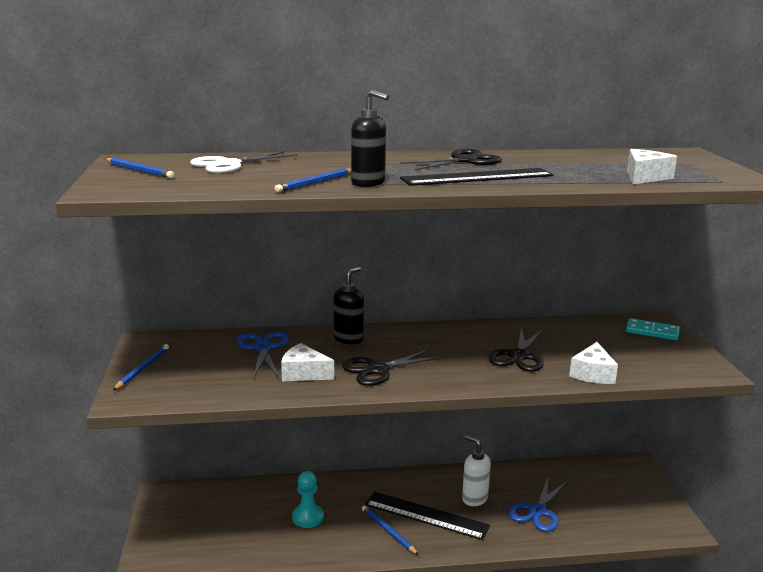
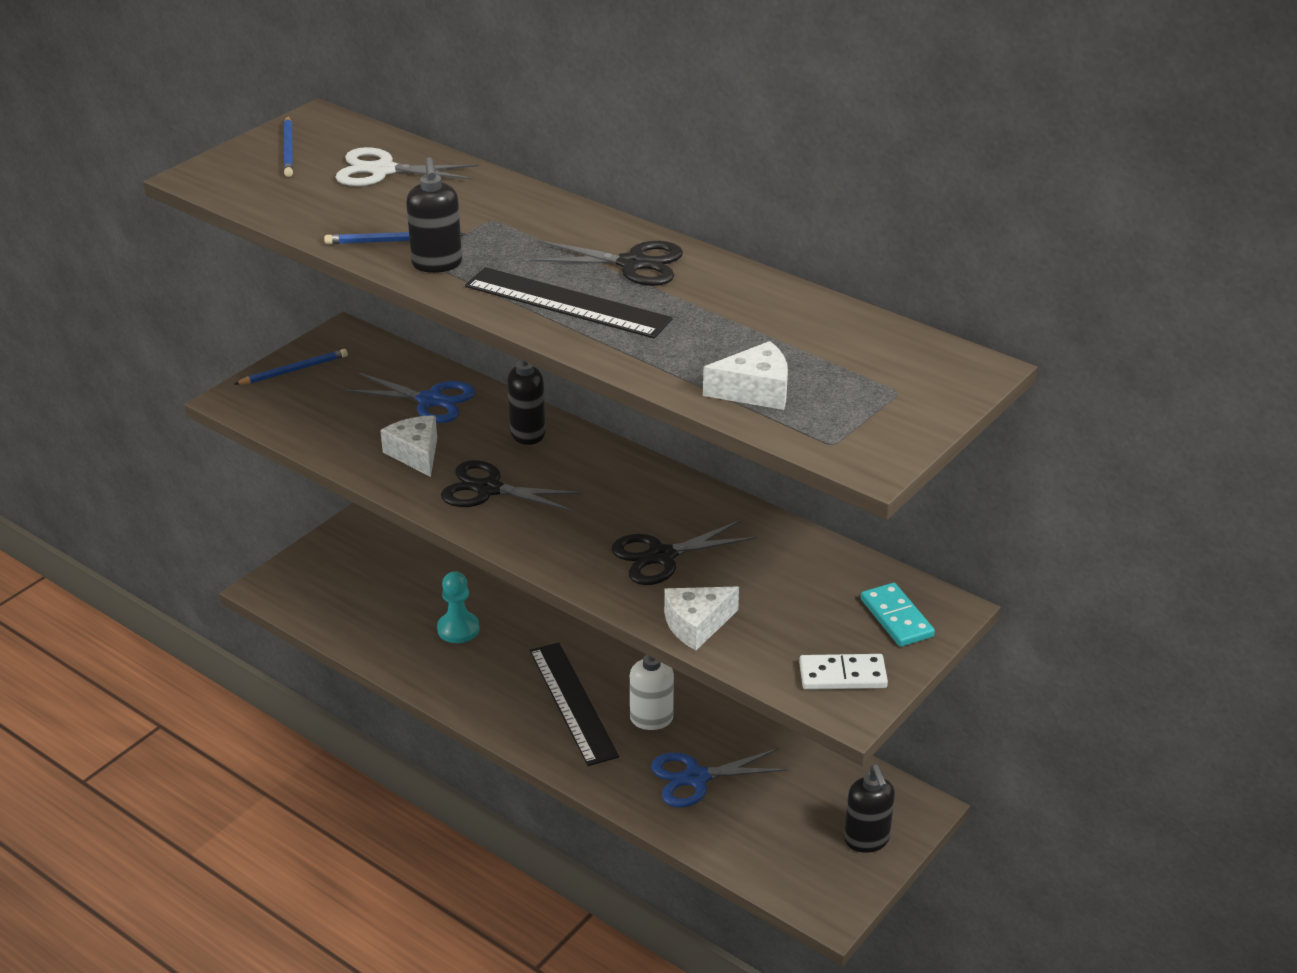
camera: 45 degrees right, 15 degrees up
(263, 348) = (430, 401): blue scissors -> blue scissors turned 75 degrees clockwise
(388, 531) = (510, 693): blue pencil -> none
(642, 490) = (866, 840): none -> black soap dispenser
(684, 361) = (842, 675): none -> white domino

